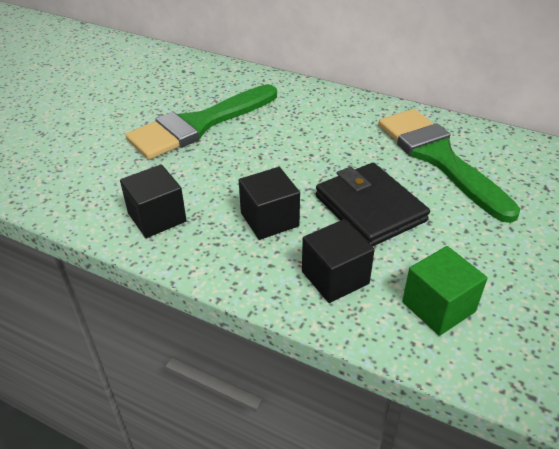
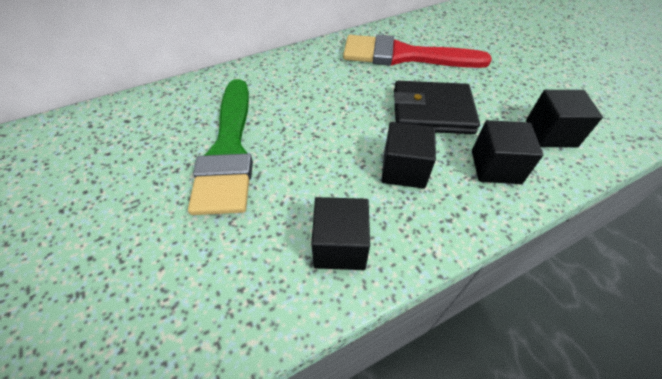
camera: 55 degrees left, 10 degrees up
(438, 158) = (403, 56): green brush -> red brush
(438, 307) = (550, 133): green cube -> black cube

